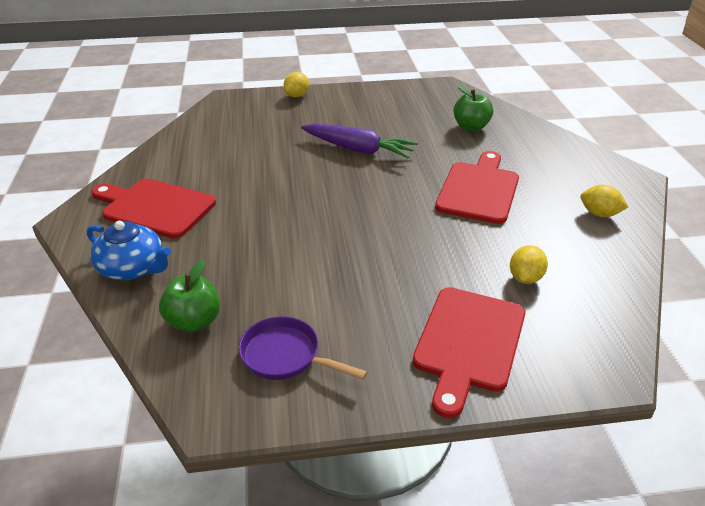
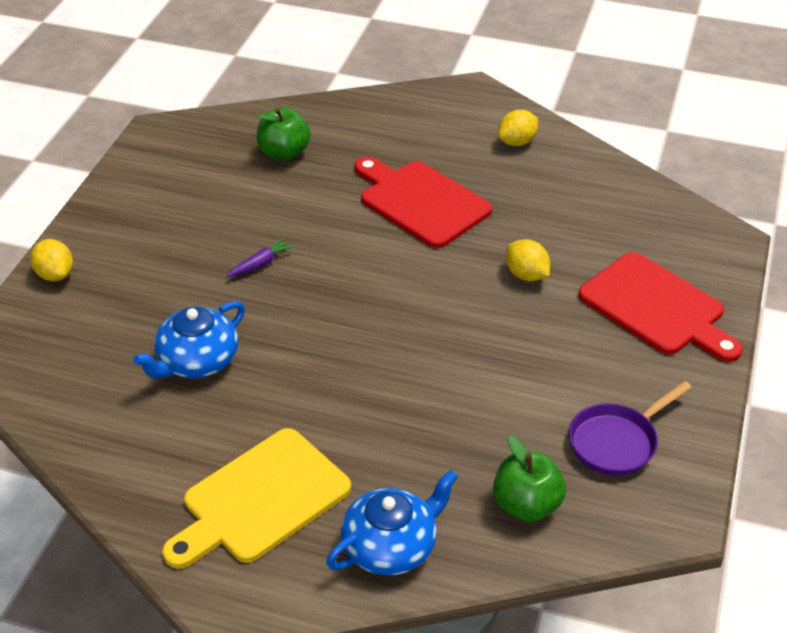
camera: 65 degrees left, 5 degrees up
(155, 207) = (260, 500): red cutting board -> yellow cutting board
(258, 154) = (197, 361): none -> blue teapot
(358, 149) = (261, 264): purple carrot -> purple carrot, size x0.45
(525, 278) = (586, 234): yellow lemon -> yellow lemon (526, 275)

